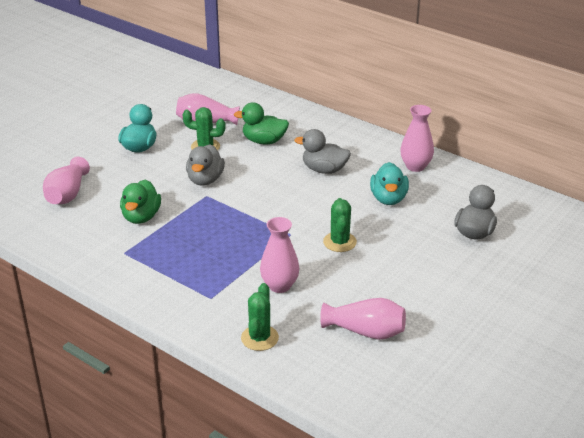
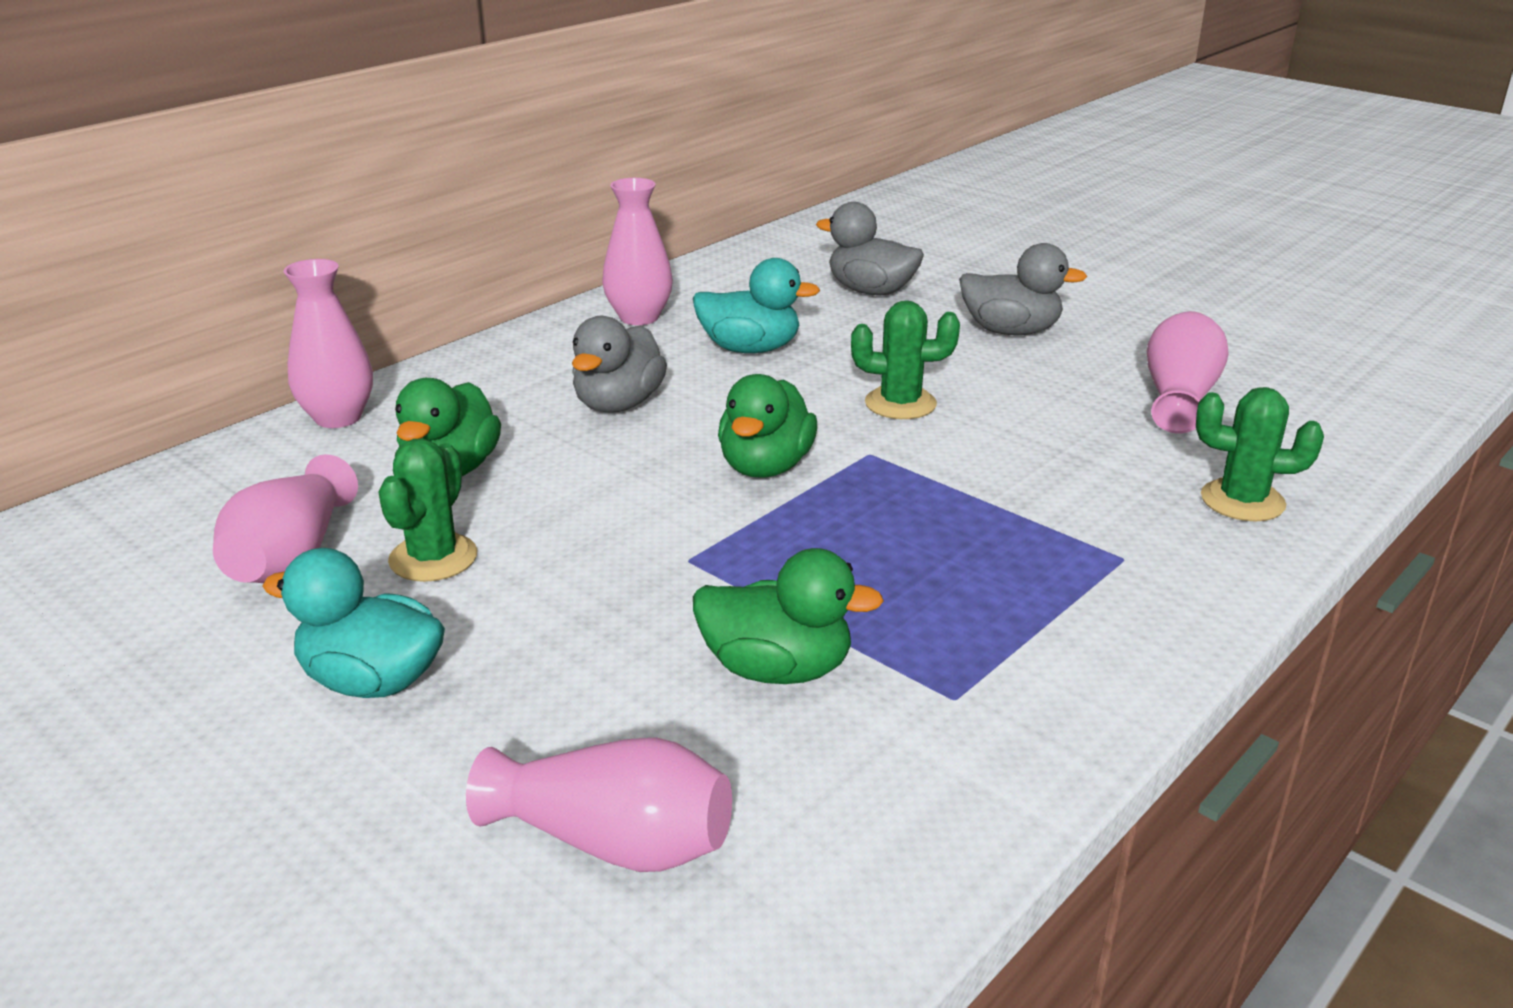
camera: 85 degrees left, 5 degrees down
(205, 180) = (609, 560): grey duck -> grey duck (1011, 331)
(275, 208) = (765, 467): none -> green duck
(279, 286) = (1060, 473): pink vase -> pink vase (338, 417)

